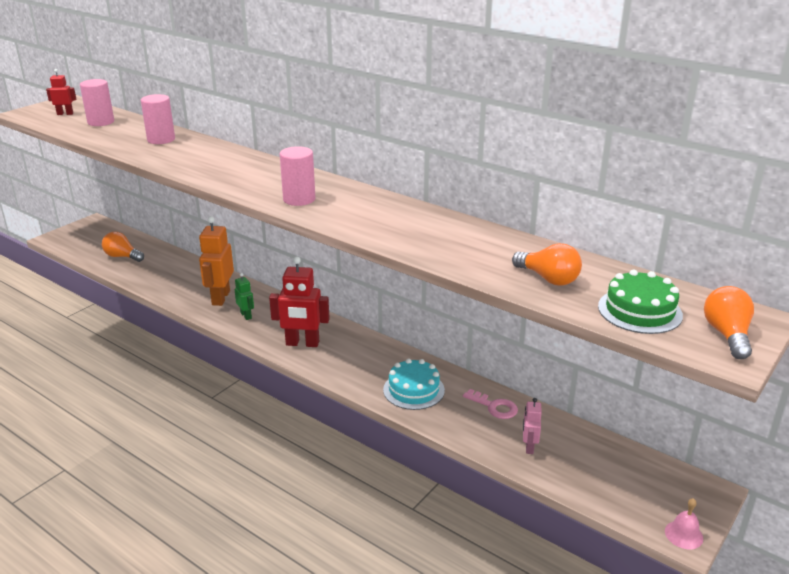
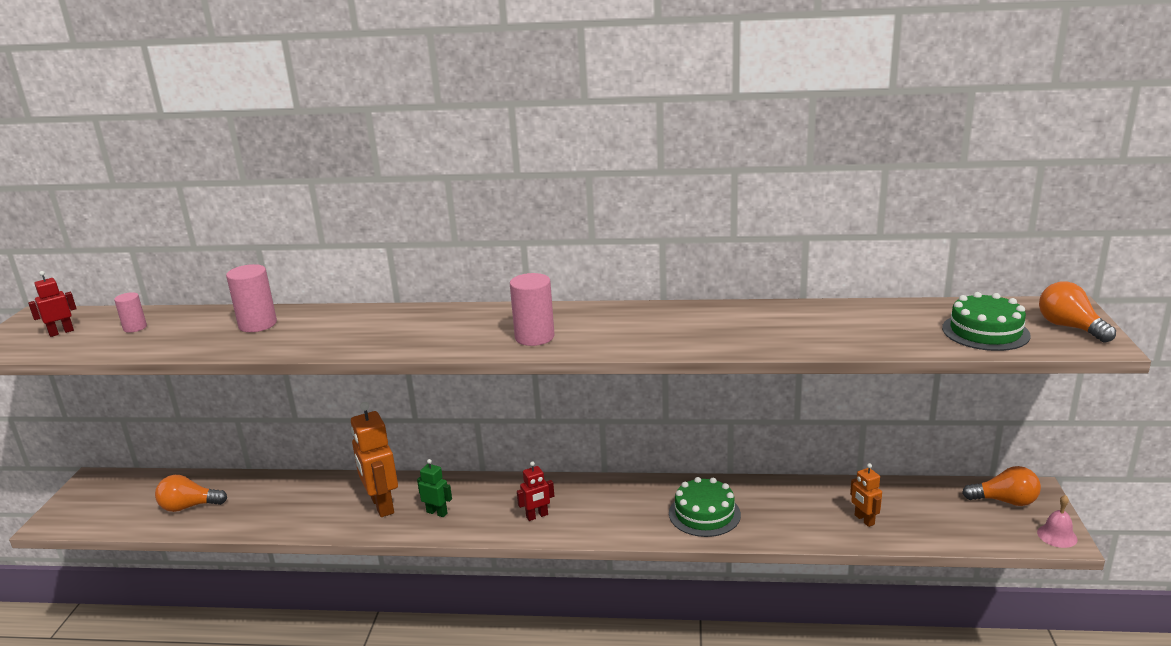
camera: 30 degrees left, 5 degrees down
(101, 122) = (135, 328): pink cylinder -> pink cylinder, size x0.60
(302, 343) = (537, 516): red robot -> red robot, size x0.53
(413, 390) = (704, 514): turquoise cake -> green cake
(494, 407) = (794, 497): pink key -> none
(529, 447) = (864, 520): pink robot -> orange robot
(548, 279) = (879, 331): orange light bulb -> orange light bulb (1005, 501)

